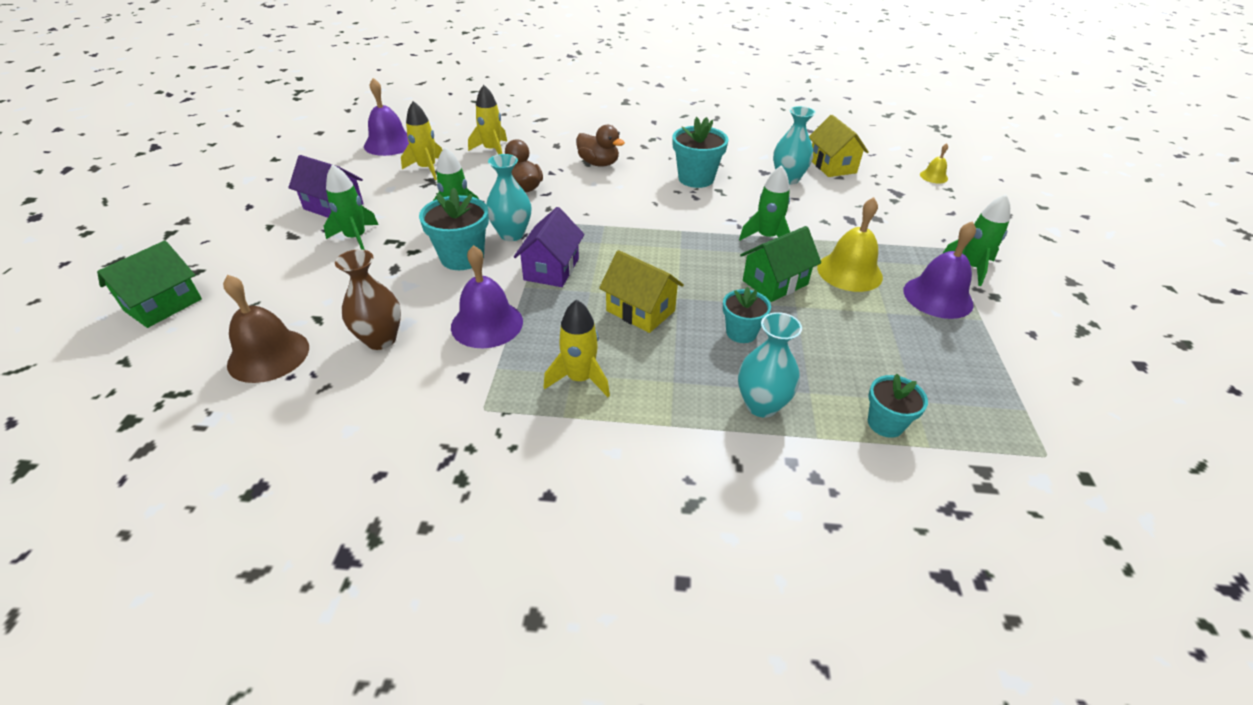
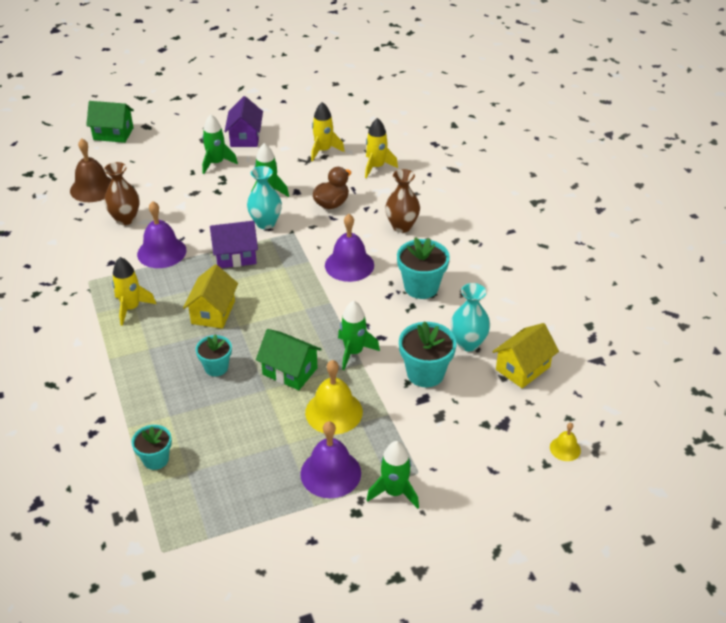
camera: 65 degrees right, 0 degrees up
(389, 144) = (345, 119): purple bell -> purple bell (349, 265)
(462, 257) = (223, 214): turquoise flower pot -> turquoise flower pot (425, 373)
(598, 163) = (402, 226): brown duck -> brown vase
(761, 405) = (145, 395): turquoise vase -> none

